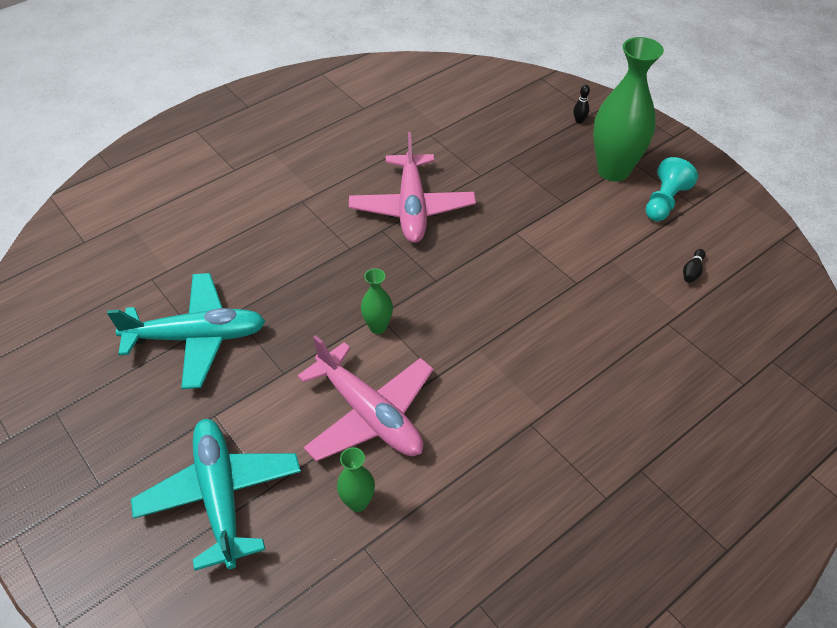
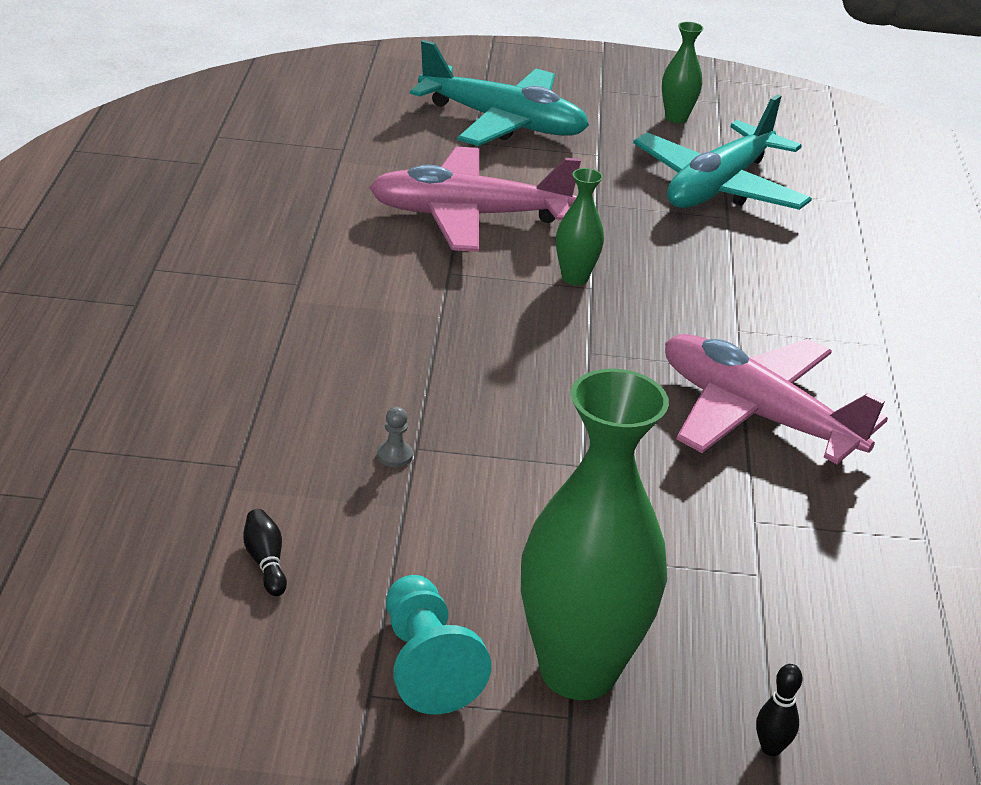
camera: 130 degrees right, 15 degrees down
(358, 502) = (387, 166): green vase -> green vase (676, 118)
(591, 285) = (394, 455): none -> grey pawn

